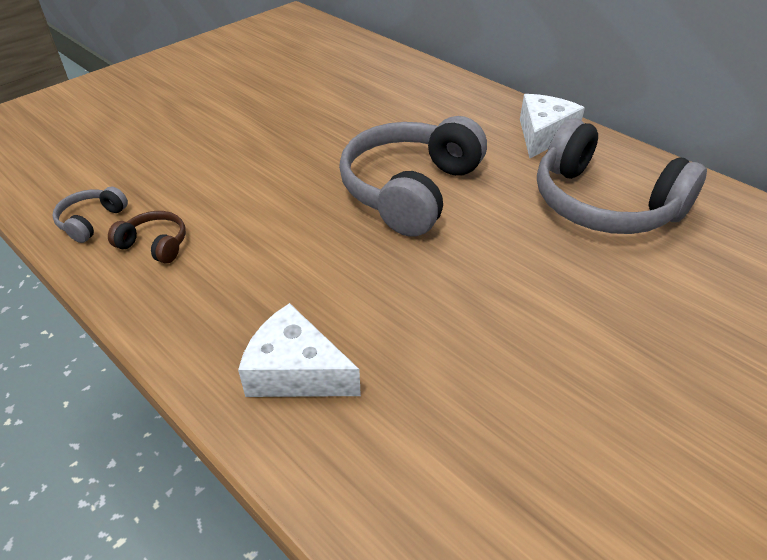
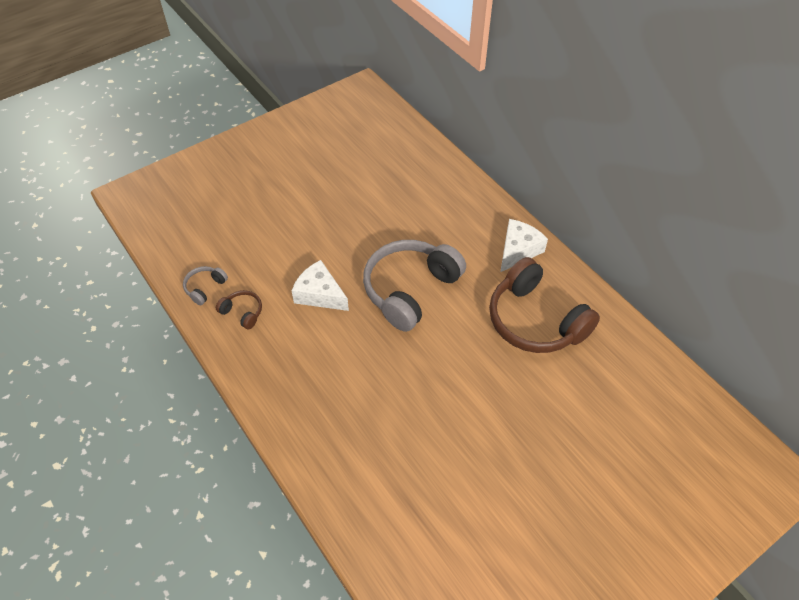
camera: 10 degrees right, 10 degrees up
(295, 371) = (314, 415): white cheese -> white cheese (320, 294)
(603, 204) = (535, 320): grey headphones -> brown headphones

